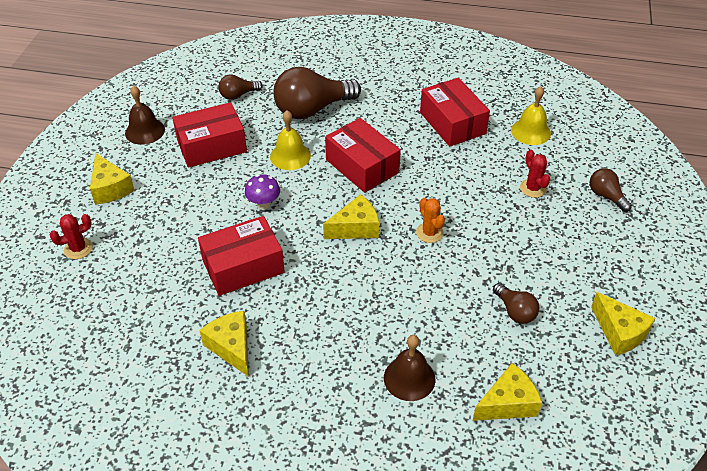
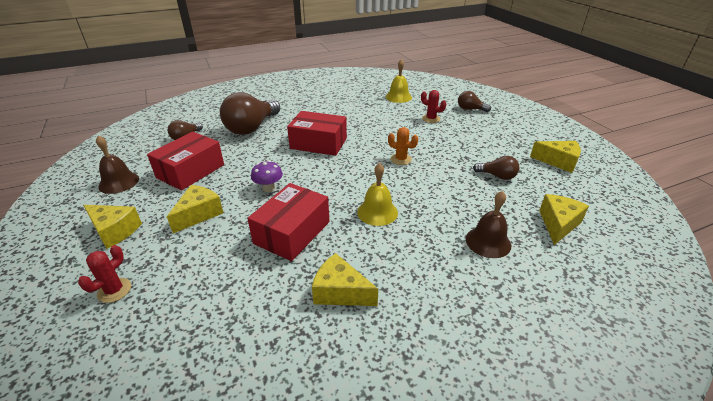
camera: 35 degrees left, 10 degrees down
(290, 156) = (261, 155): yellow bell -> yellow bell (377, 212)
(355, 228) = (351, 175): yellow cheese -> yellow cheese (199, 214)
(452, 123) = (351, 106): red box -> none

